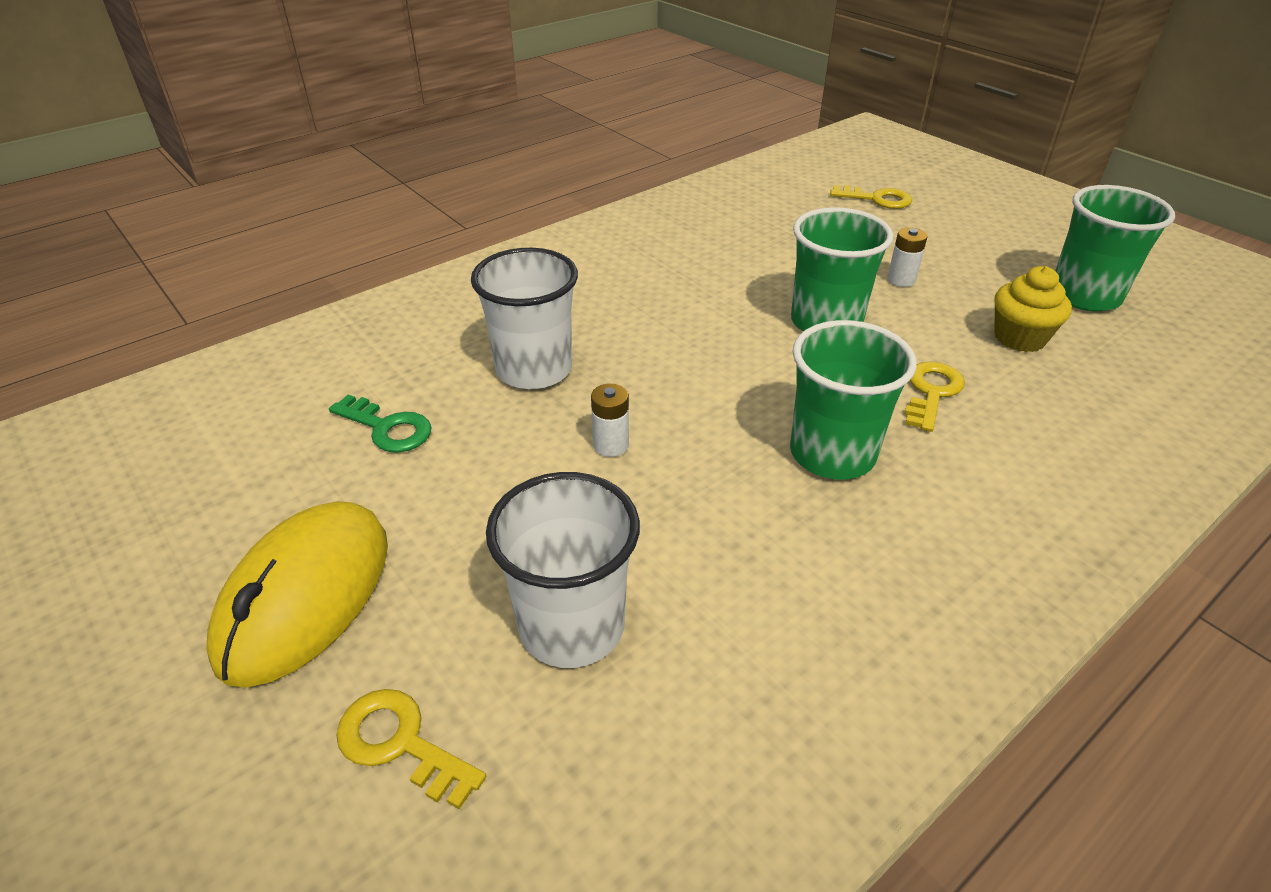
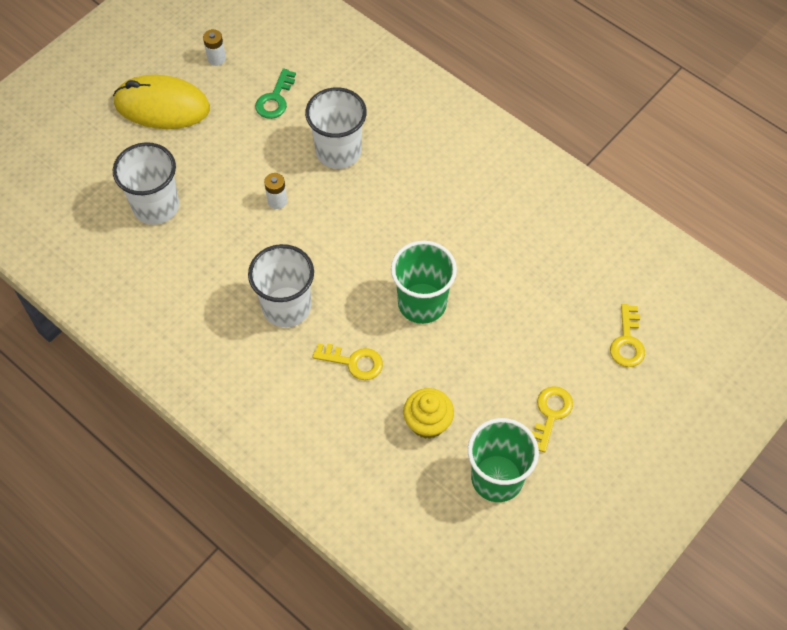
camera: 80 degrees right, 20 degrees up
(400, 743) = (96, 162): yellow key -> yellow key (550, 414)
(832, 453) = (286, 307): green cup -> white cup
(901, 280) = (491, 353): white battery -> white battery (216, 58)

